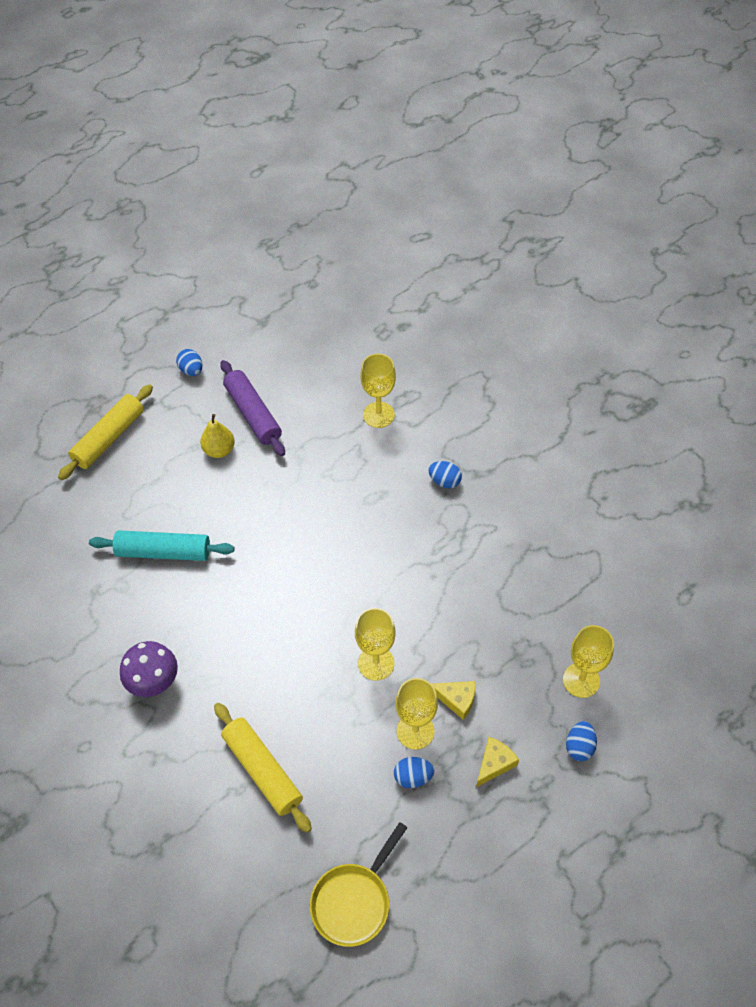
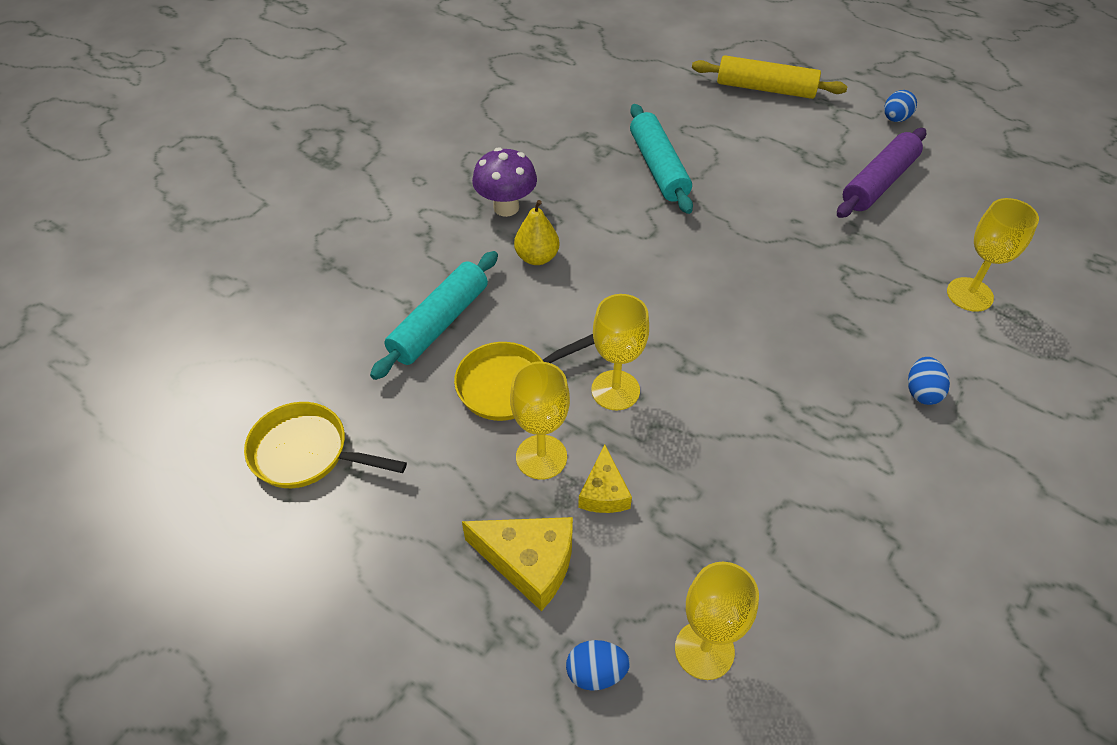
camera: 70 degrees right, 5 degrees down
(219, 450) = (810, 170): yellow pear -> yellow pear (537, 257)
(262, 770) = (439, 323): yellow rolling pin -> turquoise rolling pin
(343, 734) = (509, 384): none -> yellow pan
(413, 777) = (479, 471): blue egg -> none
(494, 763) = (529, 562): yellow cheese -> yellow cheese, size x1.58

